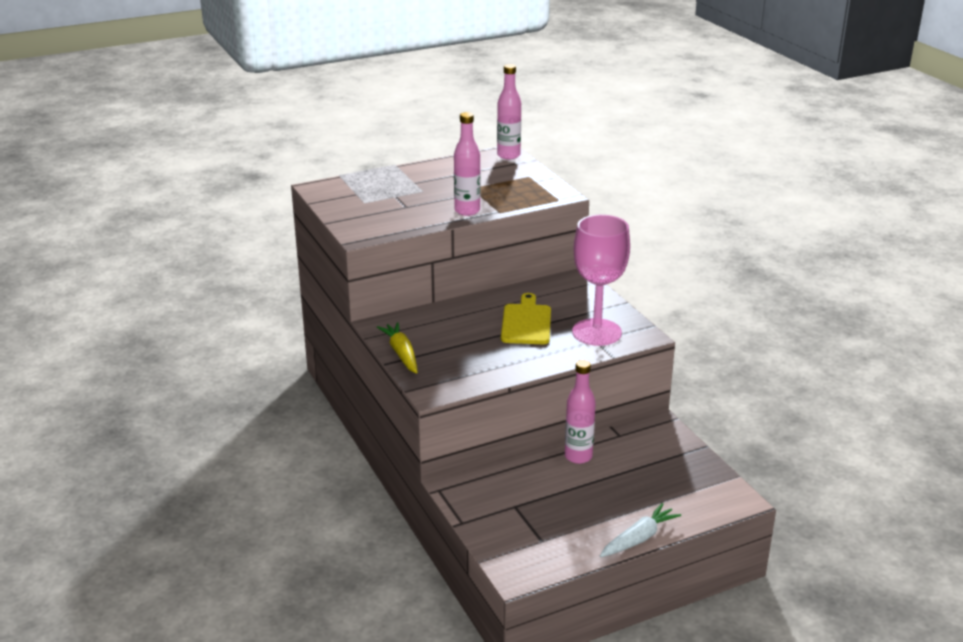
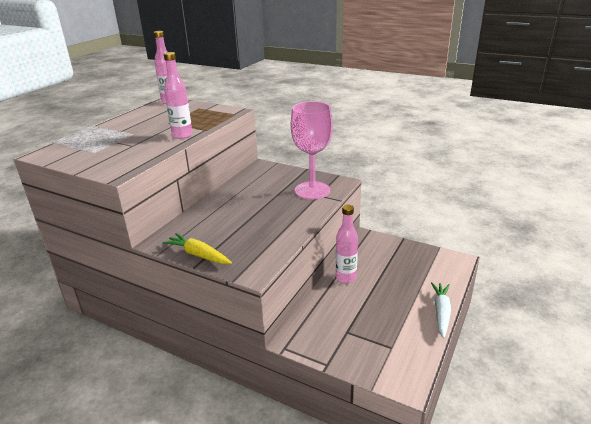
camera: 35 degrees left, 0 degrees up
(526, 322) = (262, 201): yellow cutting board -> none

